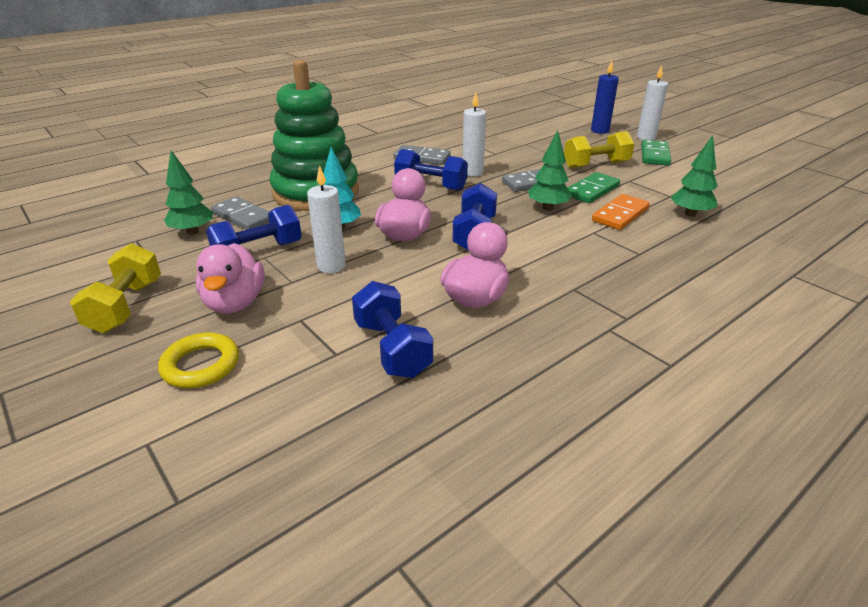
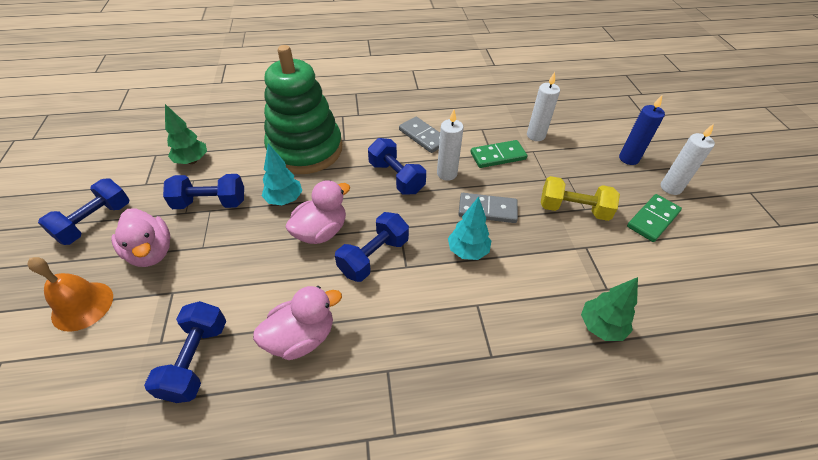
camera: 30 degrees right, 15 degrees up
(126, 306) = (95, 222): yellow dumbbell -> blue dumbbell
(201, 365) = (82, 306): yellow ring -> orange bell
(235, 303) = (151, 252): pink duck -> pink duck turned 60 degrees counterclockwise
(243, 217) = (235, 158): grey domino -> none
(331, 266) = (240, 243): white candle -> white candle (535, 135)
(548, 208) = (467, 251): green tree -> turquoise tree
(592, 190) = (533, 245): green domino -> green domino (498, 156)
(620, 215) = (526, 293): orange domino -> none

